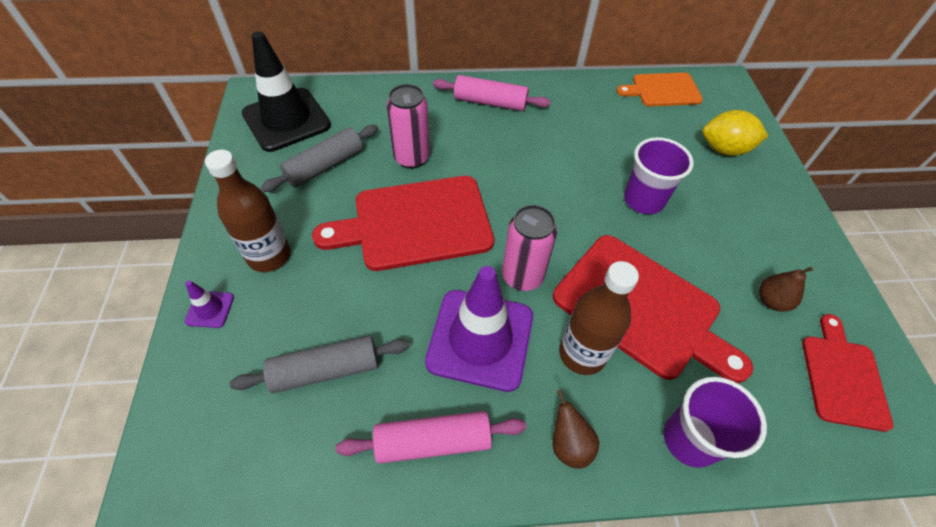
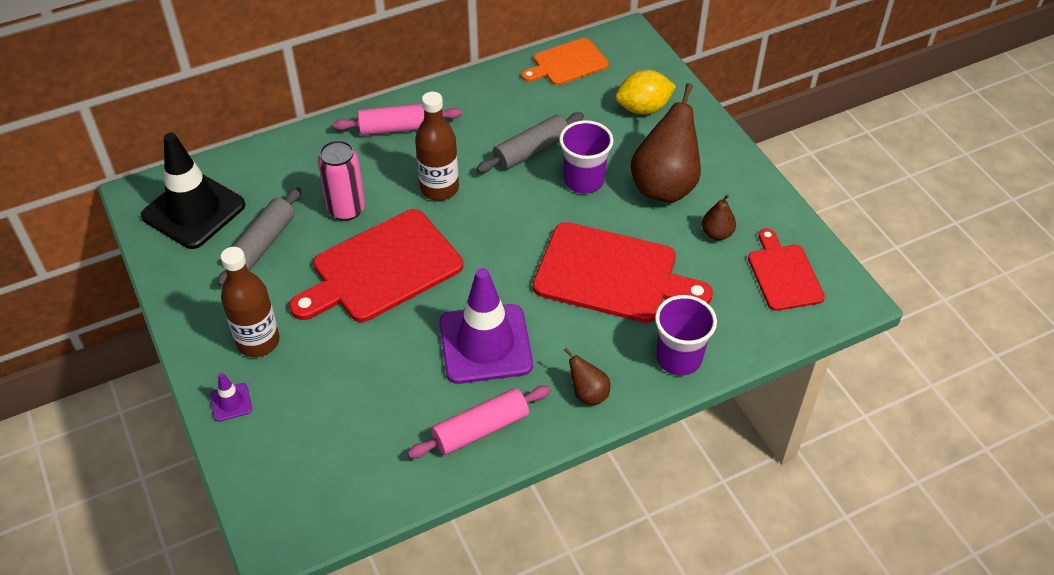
camera: 20 degrees left, 5 degrees down
(325, 370) = (365, 412): grey rolling pin -> grey rolling pin (531, 151)
(522, 276) = (500, 282): pink can -> none
(582, 354) = (575, 326): brown bottle -> brown bottle (439, 188)
(726, 231) = (664, 186): none -> brown pear

